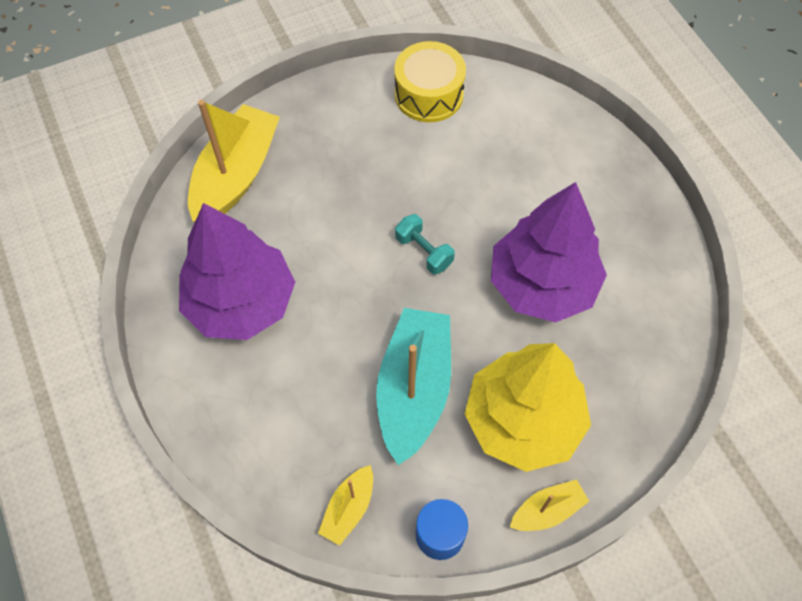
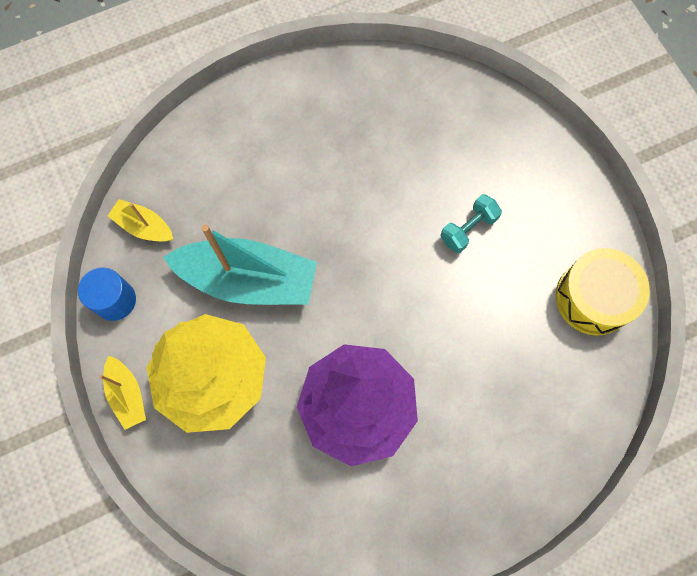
camera: 90 degrees right, 10 degrees up
(236, 175) = (475, 116): yellow boat -> none
(241, 302) = (338, 131): purple tree -> none
(424, 251) = (394, 290): turquoise dumbbell -> turquoise dumbbell (468, 229)

